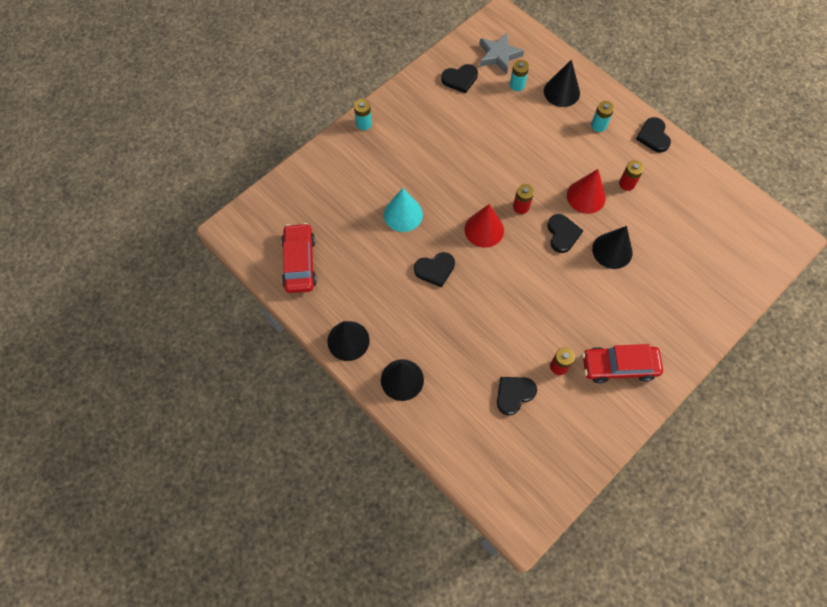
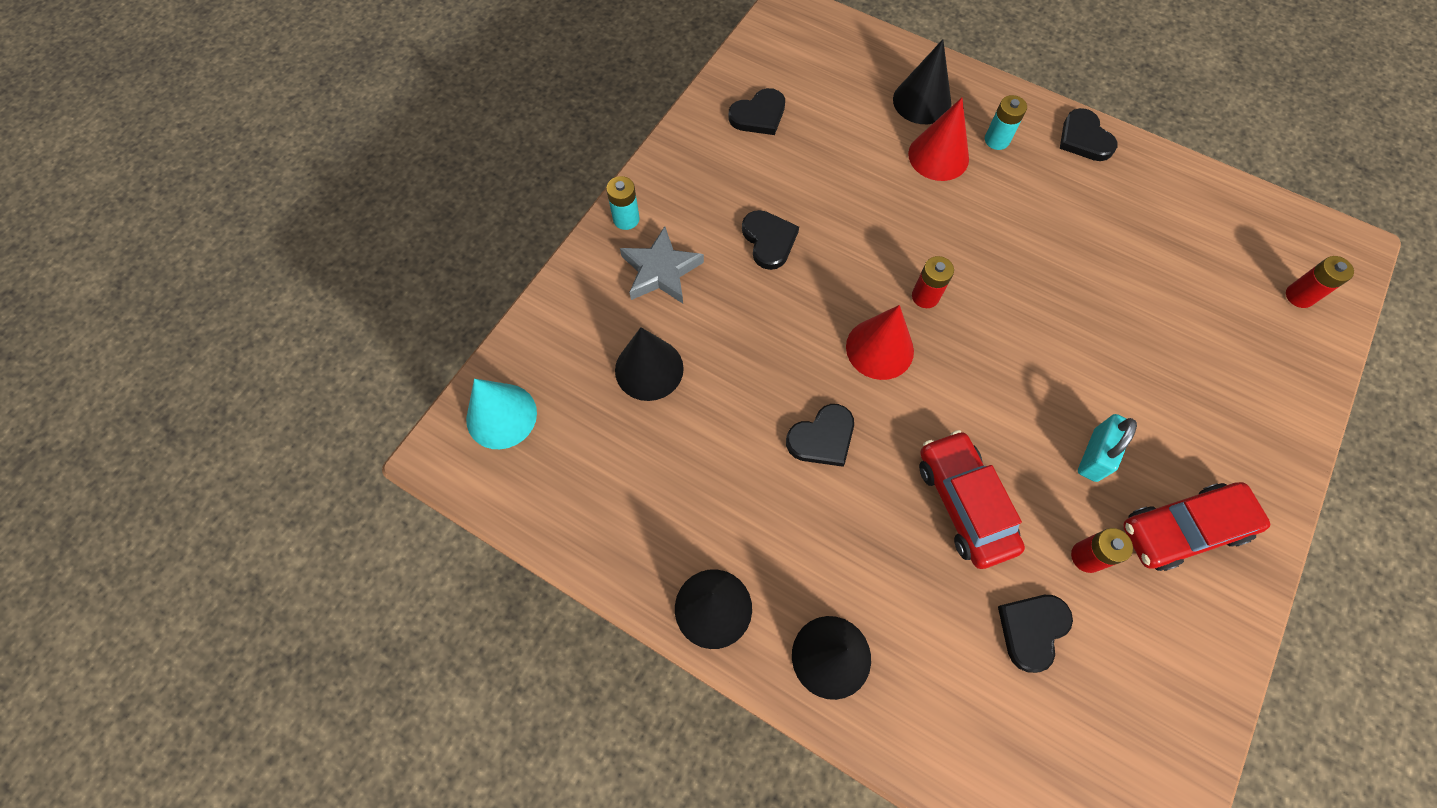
camera: 15 degrees left, 0 degrees up
(300, 263) = (585, 485): red car -> red car (964, 503)
(403, 214) = (738, 355): turquoise cone -> turquoise cone (501, 416)
(499, 55) = (806, 67): grey star -> grey star (661, 271)
(517, 85) = (850, 105): turquoise battery -> none
(562, 234) = (1007, 325): black heart -> black heart (769, 240)
(585, 316) = (1095, 455): none -> turquoise padlock
(586, 196) = (1020, 255): red cone -> red cone (938, 156)
(612, 250) = (1094, 333): black cone -> black cone (649, 369)
(627, 184) = (1074, 220): red battery -> red battery (1299, 296)

